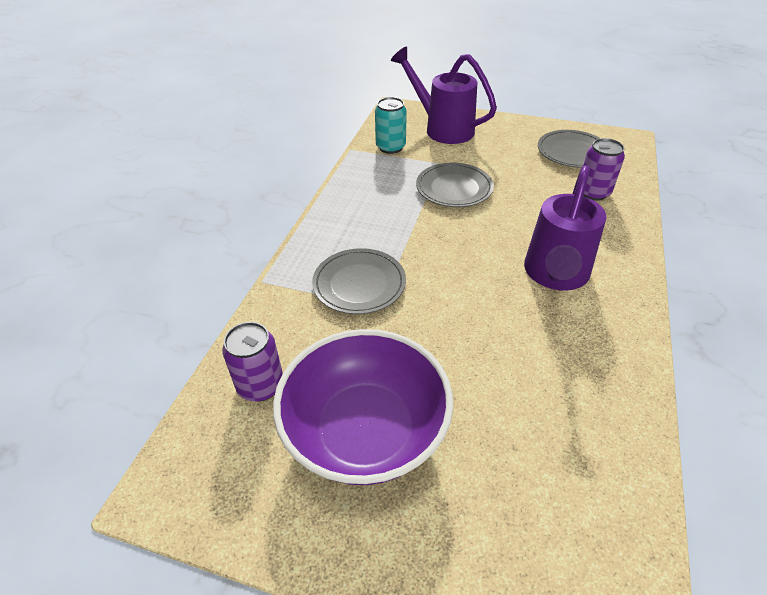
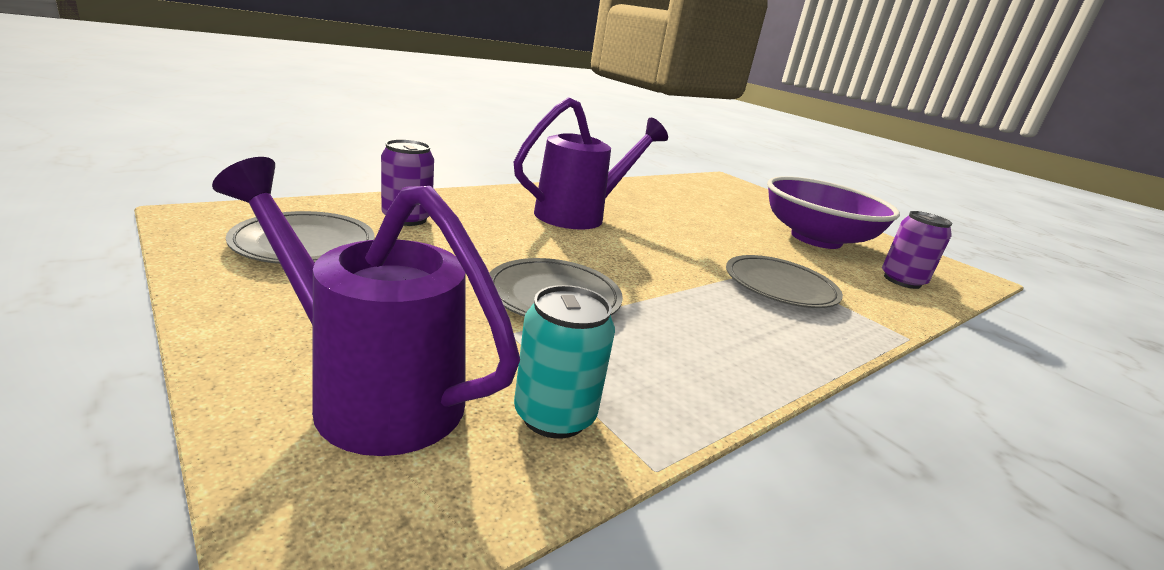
camera: 150 degrees left, 20 degrees down
(442, 128) = (370, 391): purple watering can -> purple watering can turned 135 degrees clockwise

